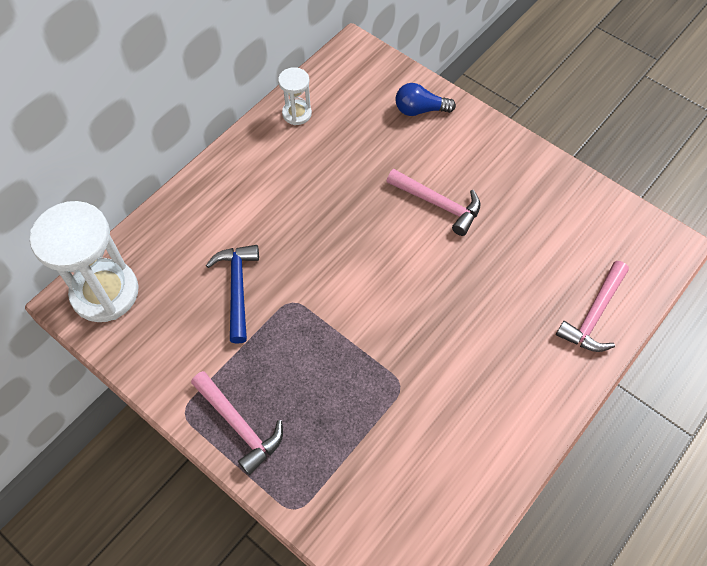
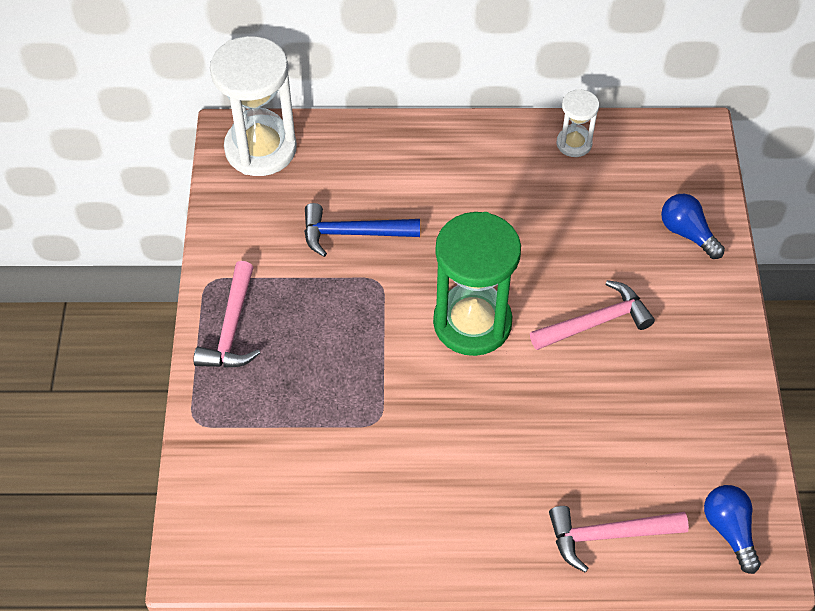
camera: 50 degrees right, 5 degrees down
(237, 288) = (352, 233): blue hammer -> blue hammer turned 135 degrees counterclockwise
(376, 271) = (472, 323): none -> green hourglass
(438, 204) = (596, 322): pink hammer -> pink hammer turned 105 degrees counterclockwise
(639, 249) = (729, 530): none -> blue light bulb

